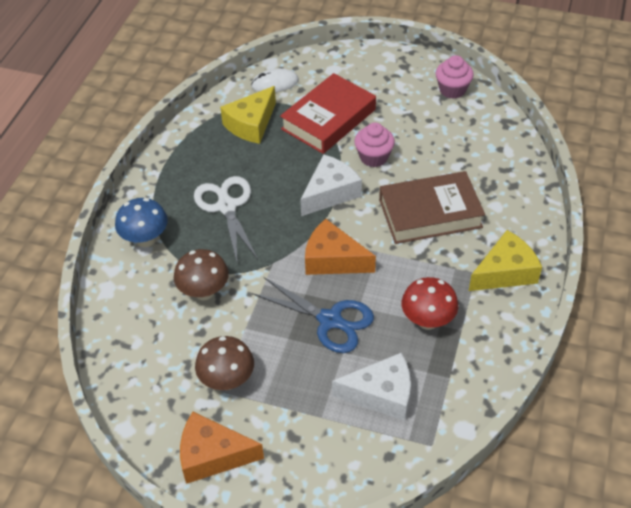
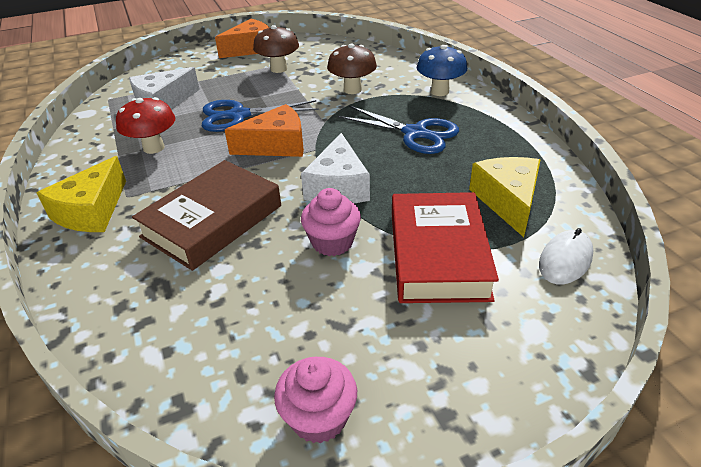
camera: 140 degrees right, 10 degrees down
(227, 206) = (415, 133): white scissors -> blue scissors

